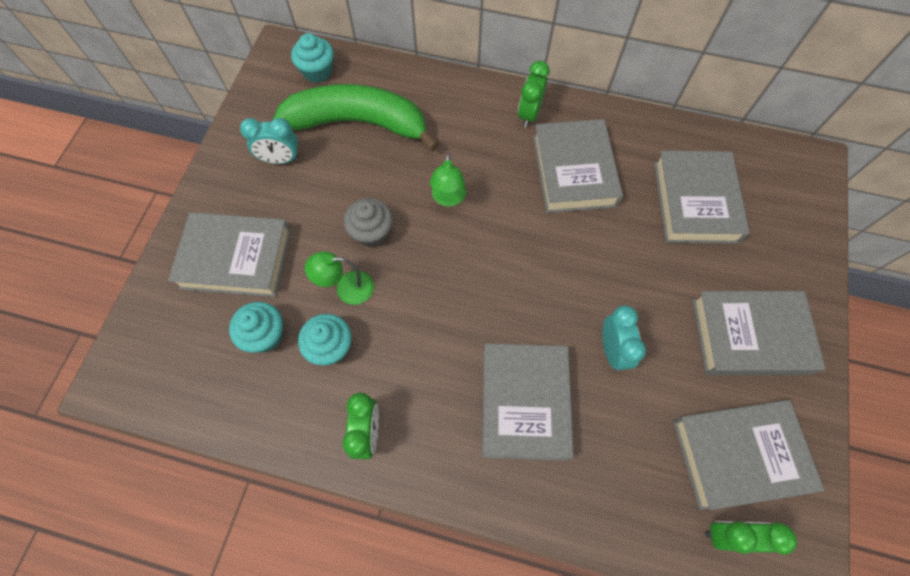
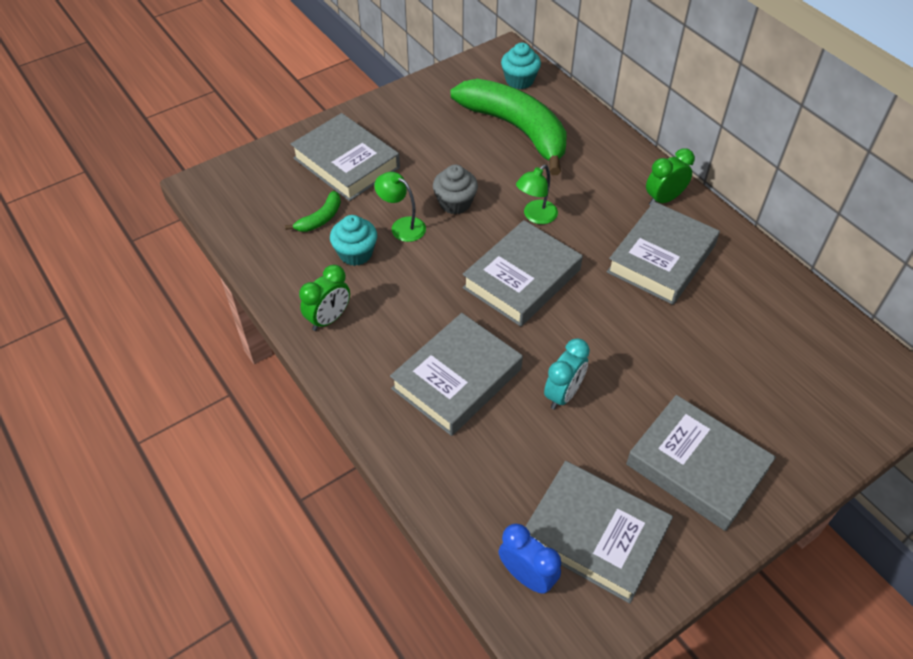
camera: 40 degrees right, 15 degrees down
(265, 335) = (320, 219): turquoise cupcake -> green banana
(280, 159) = (436, 121): turquoise clock -> none
(695, 202) = (752, 344): grey book -> grey book (521, 279)
(728, 534) = (527, 576): green clock -> blue clock

